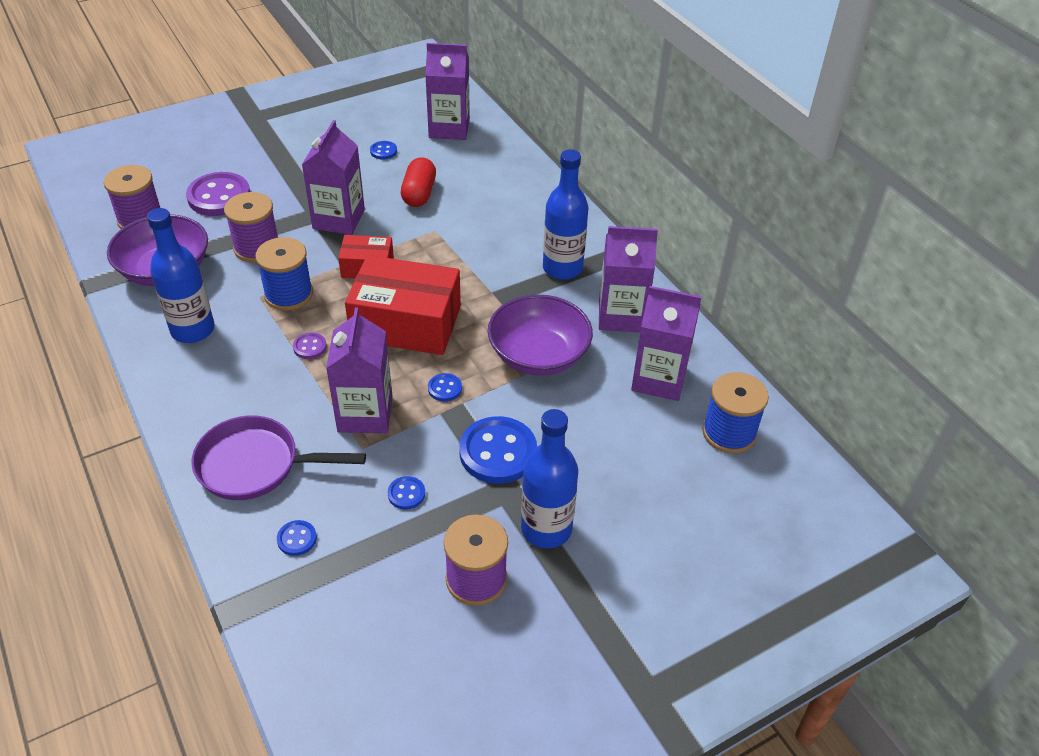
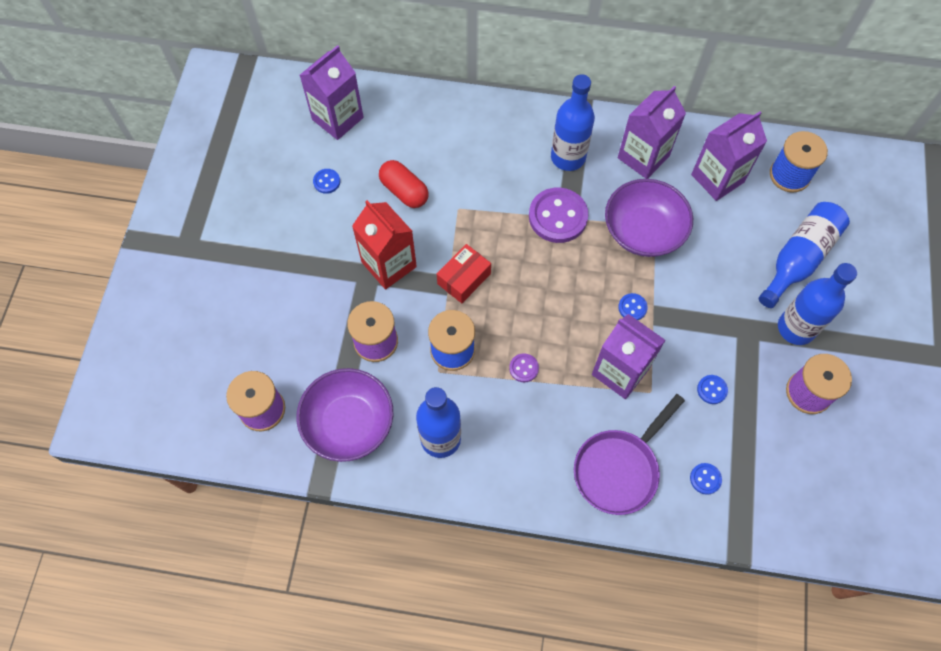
camera: 50 degrees left, 20 degrees up
(219, 196) = (282, 334): purple button -> purple button (558, 216)
(339, 219) = (389, 264): purple carton -> red carton
(406, 323) = (547, 291): red box -> none
(498, 452) = (714, 313): blue button -> none
(634, 490) = (798, 259): none -> blue bottle

